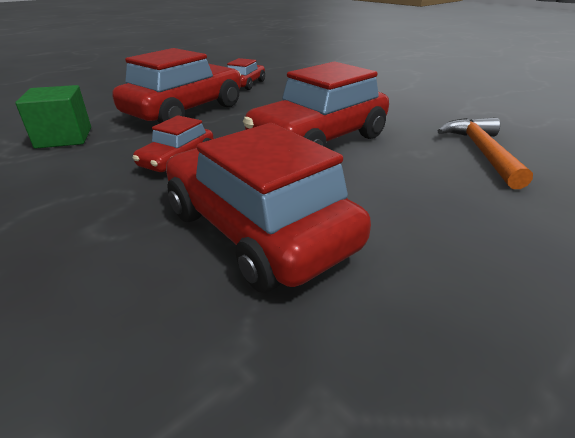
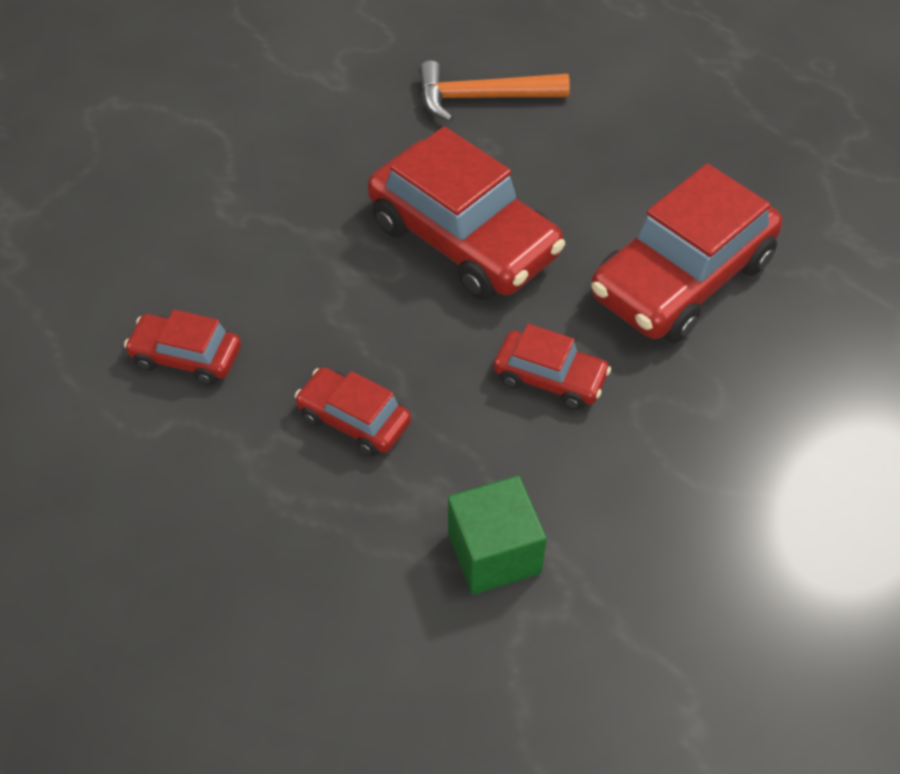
camera: 95 degrees left, 20 degrees up
(185, 110) = (354, 420): red car -> red car, size x0.51

